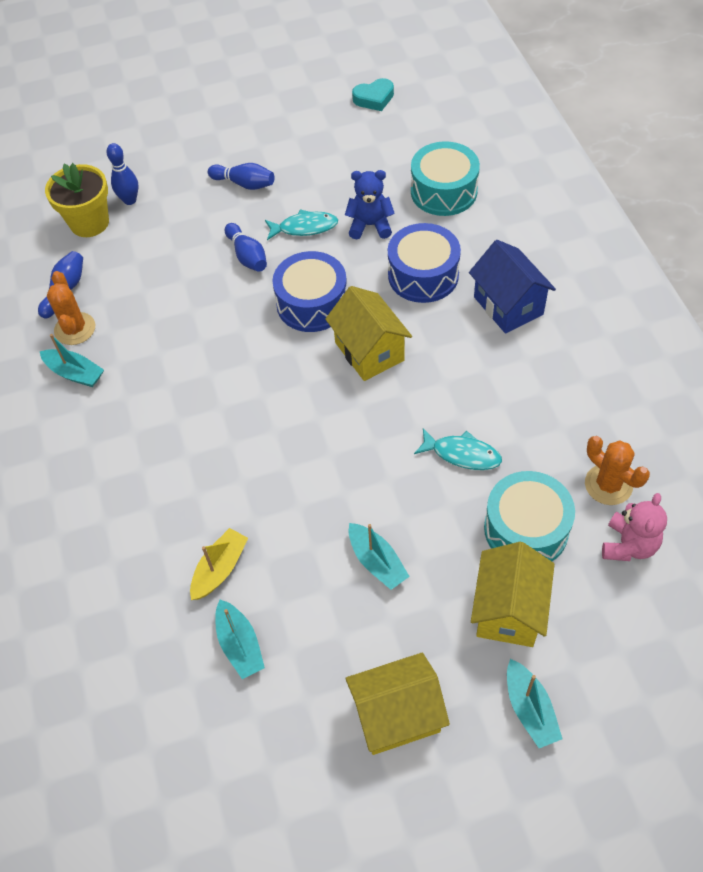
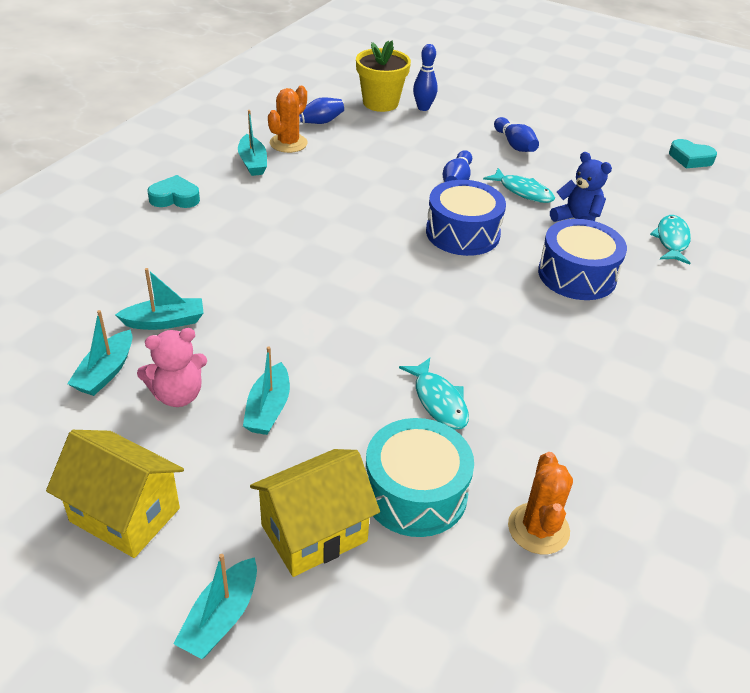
camera: 40 degrees right, 15 degrees down
(64, 462) = (175, 198): none -> turquoise heart
(220, 569) = (165, 321): yellow boat -> turquoise boat
(369, 351) = (463, 287): yellow house -> none
(444, 191) = (671, 240): turquoise drum -> turquoise fish
(508, 305) = (625, 342): blue house -> none
(628, 545) = (491, 589): pink teddy bear -> pink teddy bear (178, 395)

